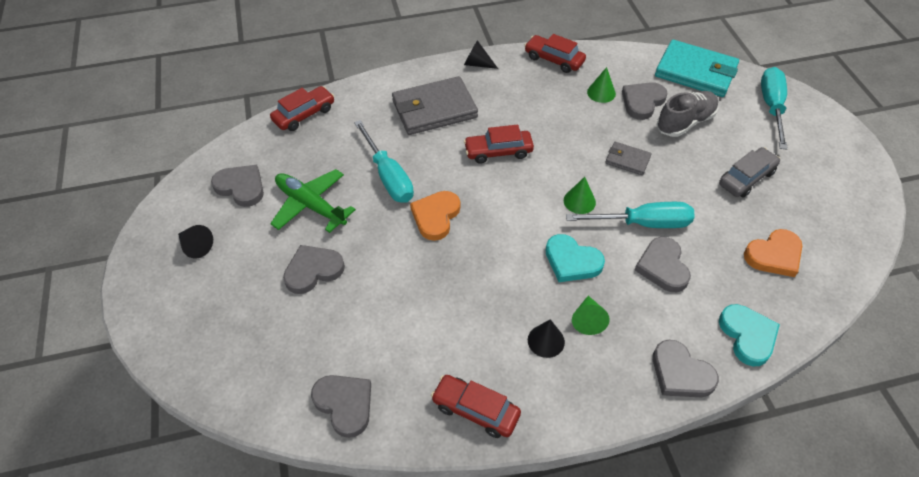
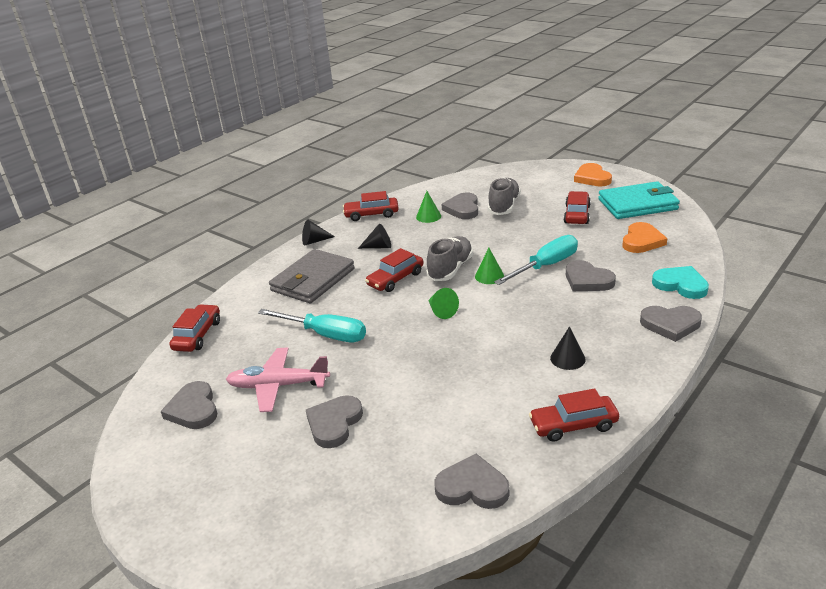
camera: 35 degrees left, 20 degrees down
(196, 246) = (197, 472): black cone -> black cone (379, 247)
(241, 187) = (193, 409): grey heart -> grey heart turned 105 degrees counterclockwise
(311, 205) = (278, 386): green plane -> pink plane
(436, 216) = (395, 337): orange heart -> orange heart (592, 178)
(555, 170) = (450, 269): none -> grey shoe
(572, 261) = (527, 308): turquoise heart -> none
(588, 320) = (579, 332): green cone -> green cone (441, 311)
(627, 160) = (492, 241): grey wallet -> none
(695, 72) = (477, 180): turquoise wallet -> turquoise wallet (637, 204)
(746, 178) = (577, 214): grey car -> red car
(771, 107) = (545, 177): turquoise screwdriver -> none

